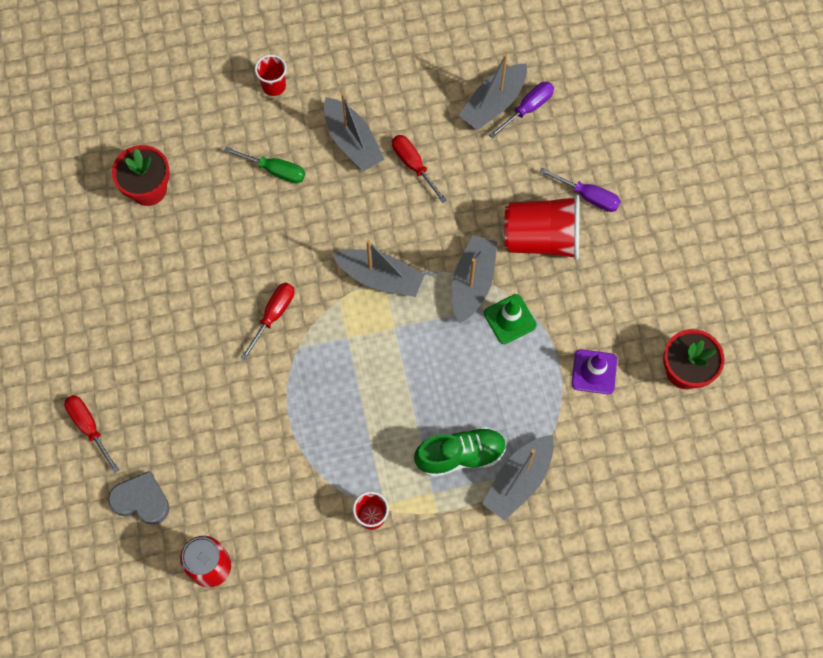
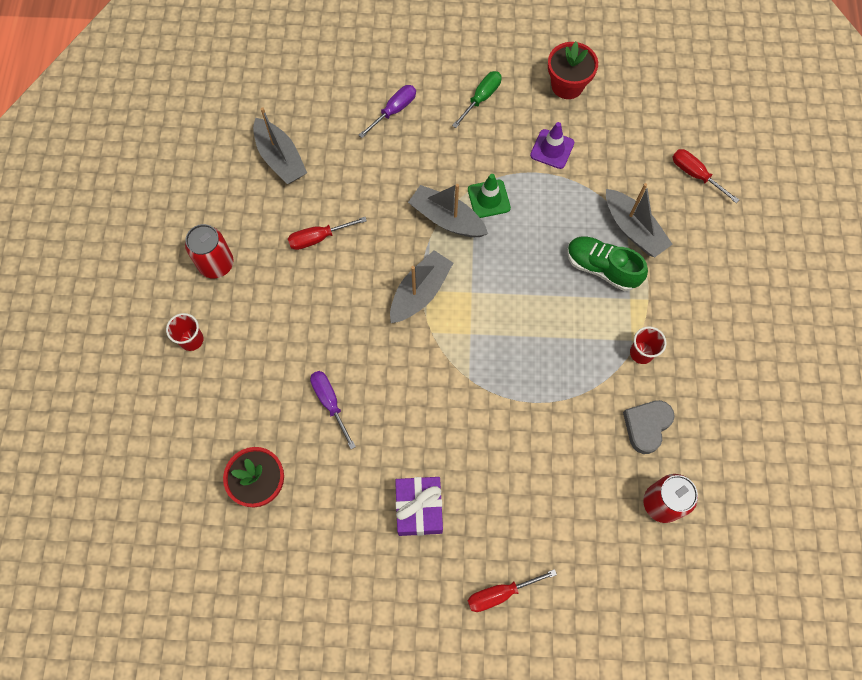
camera: 75 degrees left, 0 degrees up
(141, 500) = (585, 555): grey heart -> grey heart (646, 426)
(155, 333) = (419, 508): none -> purple gift
(273, 315) = (431, 393): red screwdriver -> red screwdriver (695, 175)
(275, 170) = (282, 359): green screwdriver -> green screwdriver (481, 98)
(352, 142) = (276, 284): grey boat -> none
(358, 82) = (216, 264): none -> red can
(460, 455) = (601, 268): green shoe -> green shoe turned 60 degrees counterclockwise
(527, 109) = (295, 134): purple screwdriver -> purple screwdriver (330, 403)
(541, 238) = (421, 155): red cup -> none

